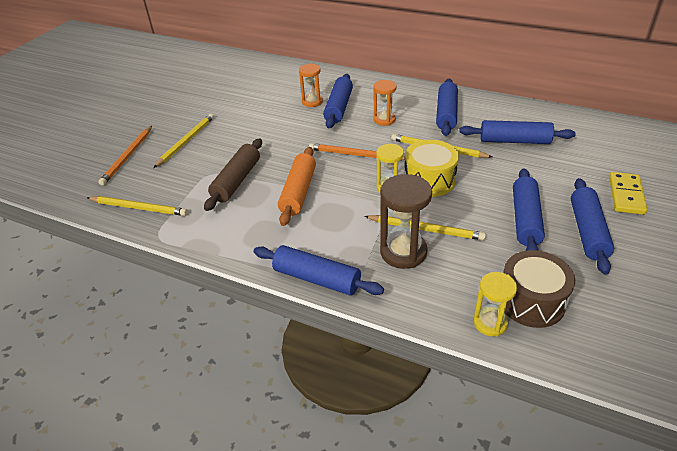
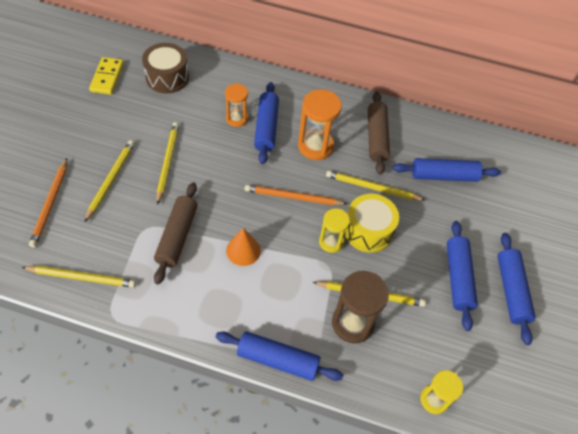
camera: 15 degrees left, 15 degrees up
(241, 130) = (167, 162): none -> yellow pencil
(298, 192) = (243, 250): orange rolling pin -> orange cone
(384, 120) = (315, 146): orange hourglass -> orange hourglass, size x1.59
(446, 114) = (376, 137): blue rolling pin -> brown rolling pin
(531, 301) = (466, 373): brown drum -> brown drum (167, 77)
(626, 195) = (543, 245): yellow domino -> yellow domino (107, 77)

